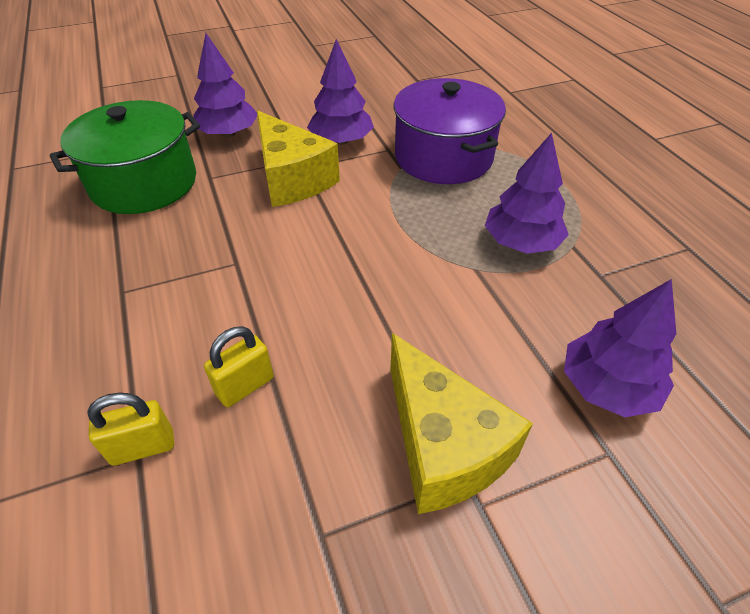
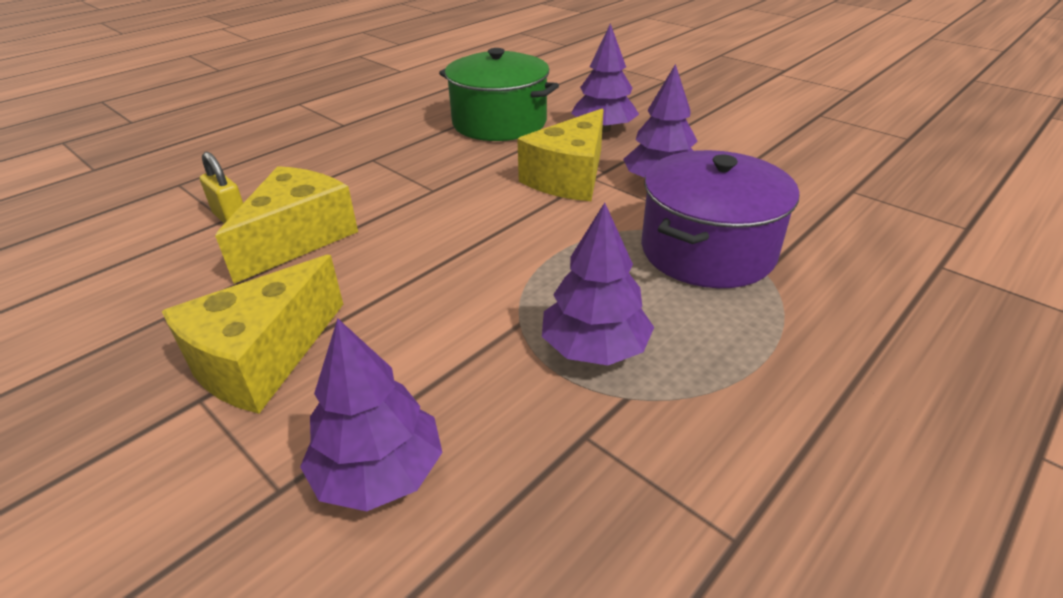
camera: 65 degrees right, 10 degrees down
(245, 386) = (298, 238): yellow padlock -> yellow cheese

